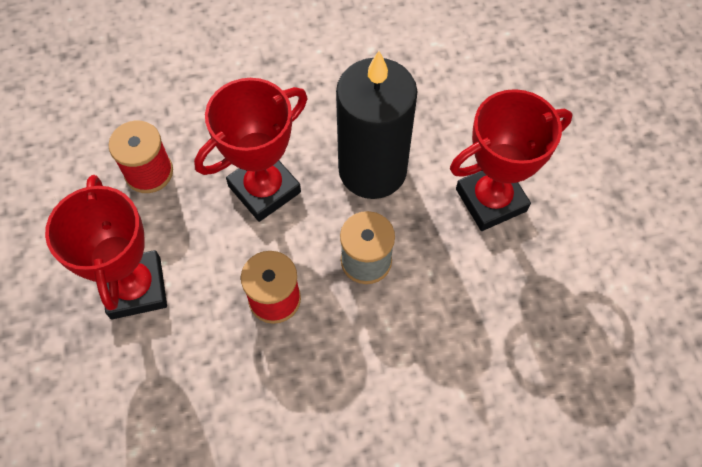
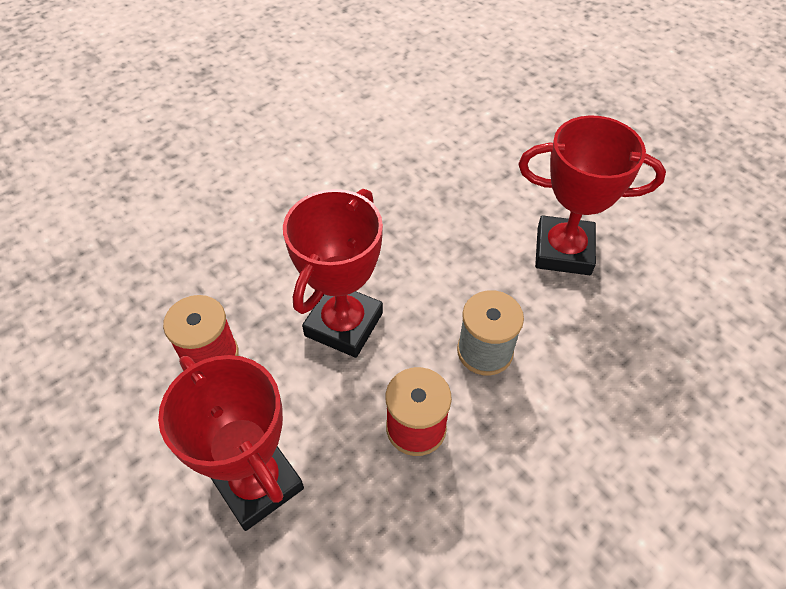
camera: 25 degrees left, 10 degrees down
(372, 170) = (440, 266): black candle -> none
(491, 200) = (563, 251): red trophy -> red trophy turned 60 degrees clockwise

